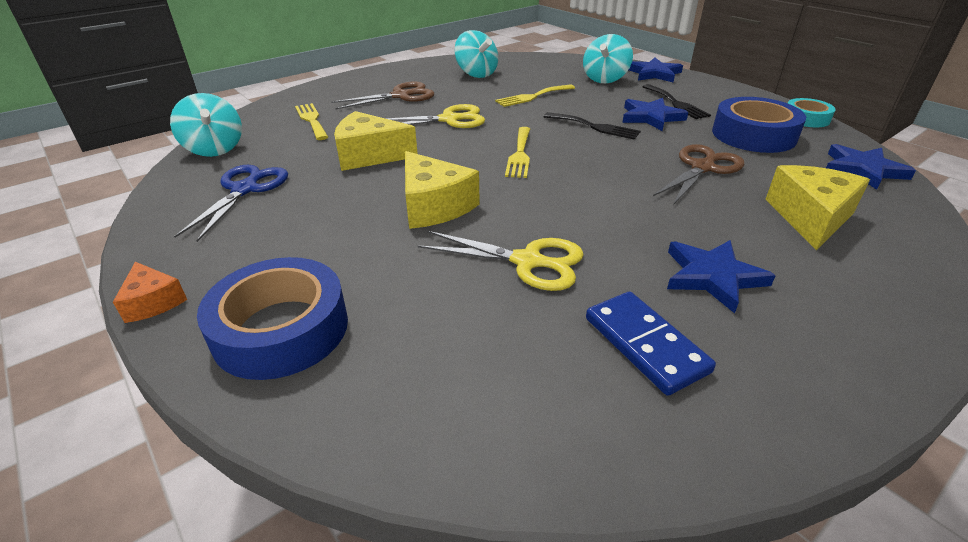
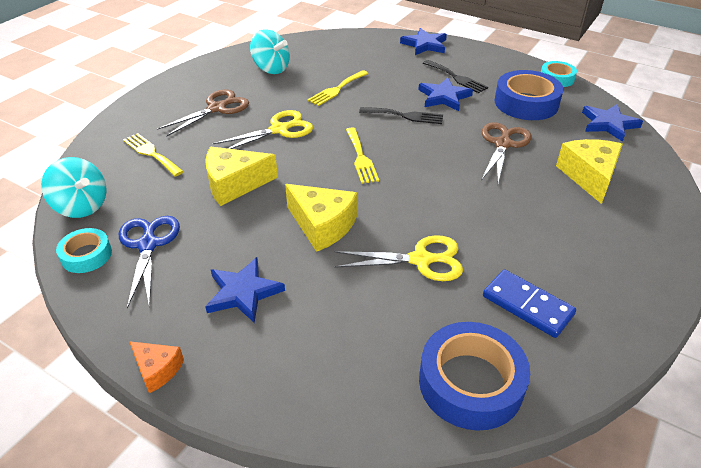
camera: 20 degrees left, 5 degrees up
(183, 187) = (86, 255): none -> turquoise tape
(281, 329) = (278, 363): blue tape -> blue tape (470, 383)
(605, 79) = (387, 58): turquoise spinning top -> none
(712, 277) = (547, 242): blue star -> blue star (243, 292)

